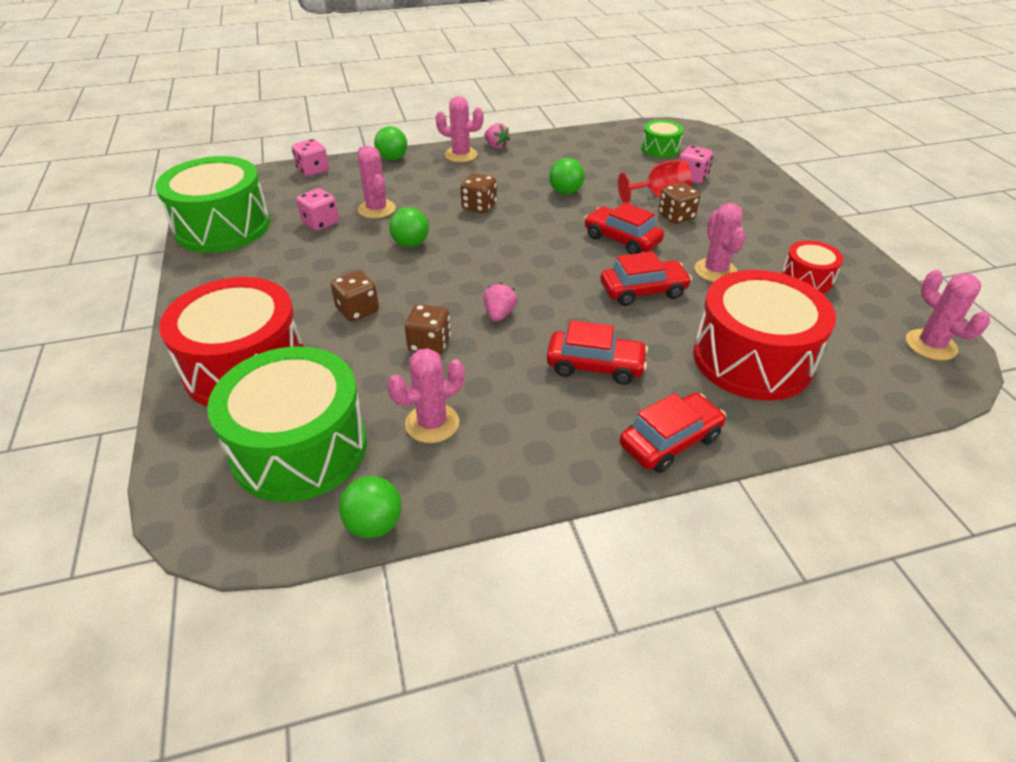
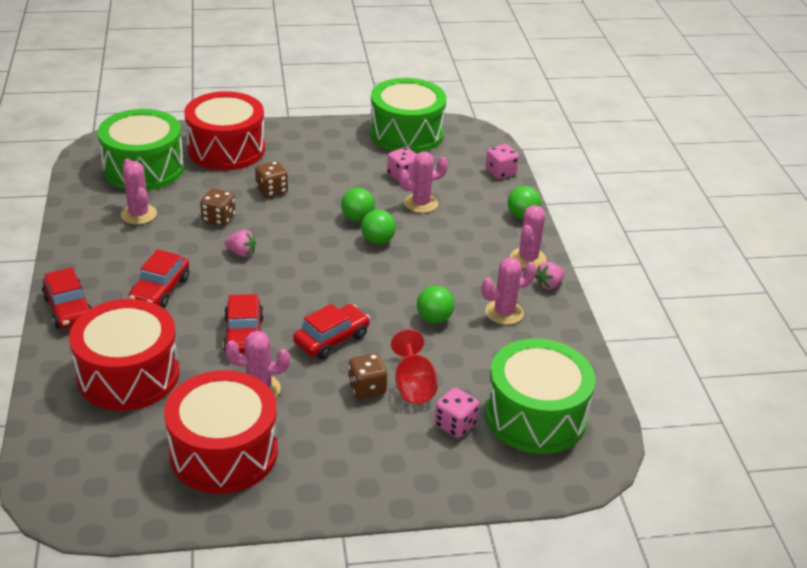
camera: 95 degrees right, 5 degrees down
(374, 524) = (72, 191): green ball -> green ball (377, 240)
(479, 206) = (414, 260): brown dice -> none
(660, 149) = (535, 416): green drum -> green drum, size x2.03
(807, 278) = (224, 452): red drum -> red drum, size x2.03
(931, 345) = (90, 501): pink cactus -> pink cactus (504, 312)

